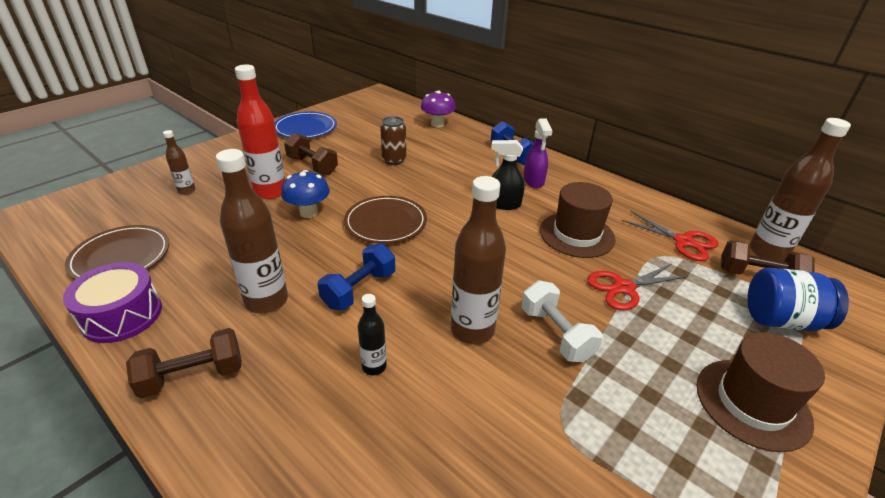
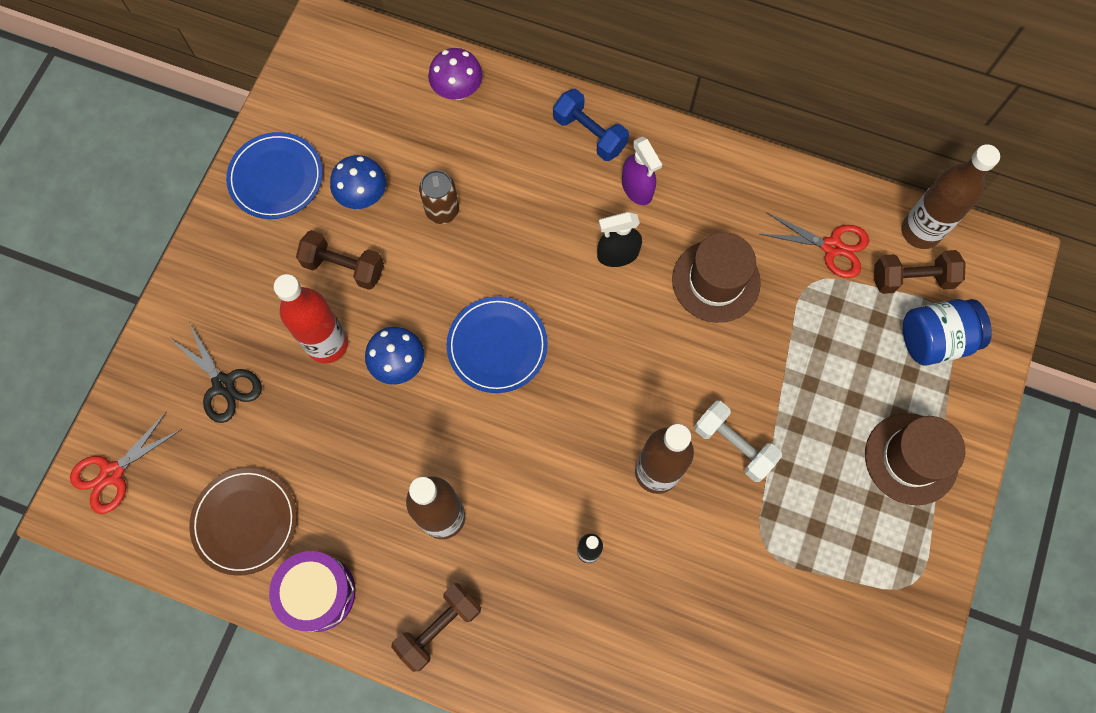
camera: 20 degrees left, 35 degrees up
(187, 191) = (223, 384): brown bottle -> black scissors
(349, 144) = (363, 196): none -> blue mushroom
(359, 290) = (525, 464): blue dumbbell -> none
(385, 222) = (497, 346): brown plate -> blue plate
(624, 288) = (783, 352): red scissors -> red scissors (112, 473)

